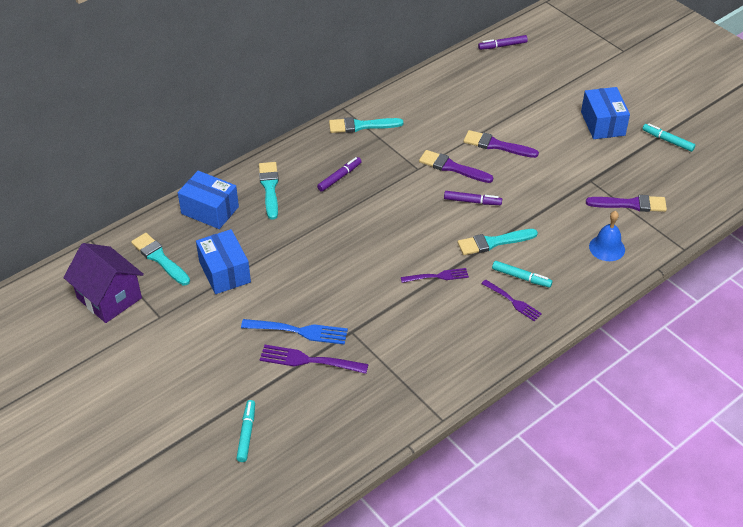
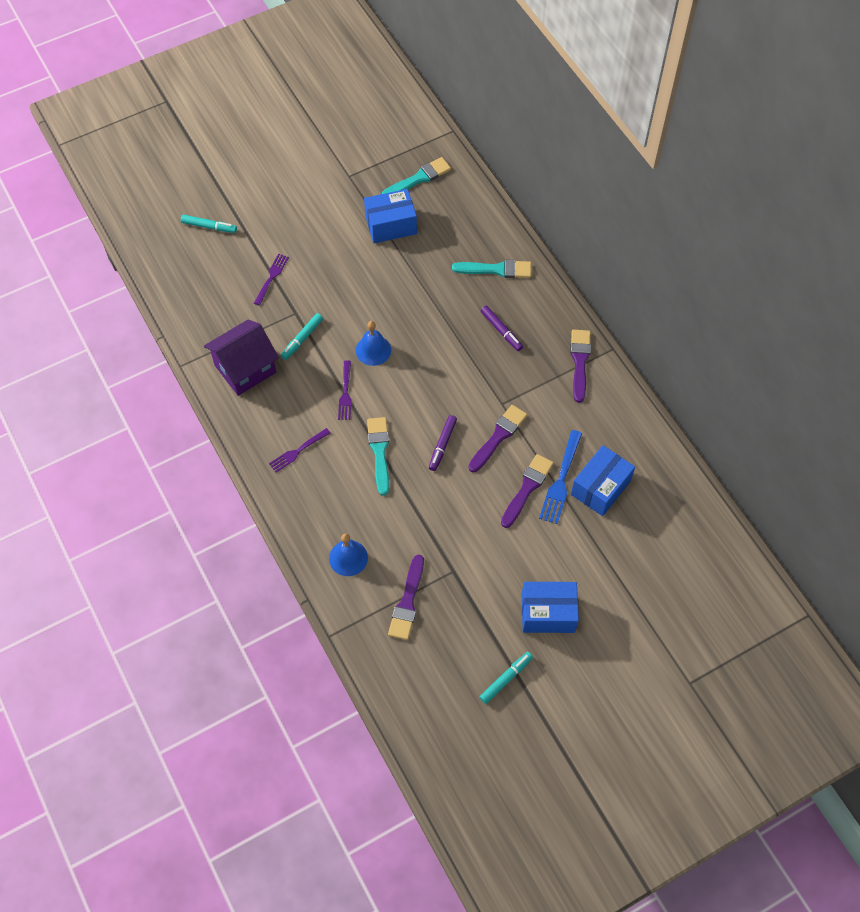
camera: 100 degrees right, 15 degrees up
(109, 298) = (379, 142): purple house -> purple house (245, 369)
(210, 210) = (474, 219): blue box -> blue box (600, 488)
(298, 331) = (306, 273): blue fork -> blue fork (561, 479)
(310, 360) = (271, 278): purple fork -> purple fork, size x0.66
(362, 126) = (580, 362): turquoise brush -> purple brush
(382, 263) = (373, 350): none -> blue bell
(502, 46) = (712, 537): purple marker -> none
(521, 277) = (326, 466): turquoise marker -> turquoise marker (302, 339)

